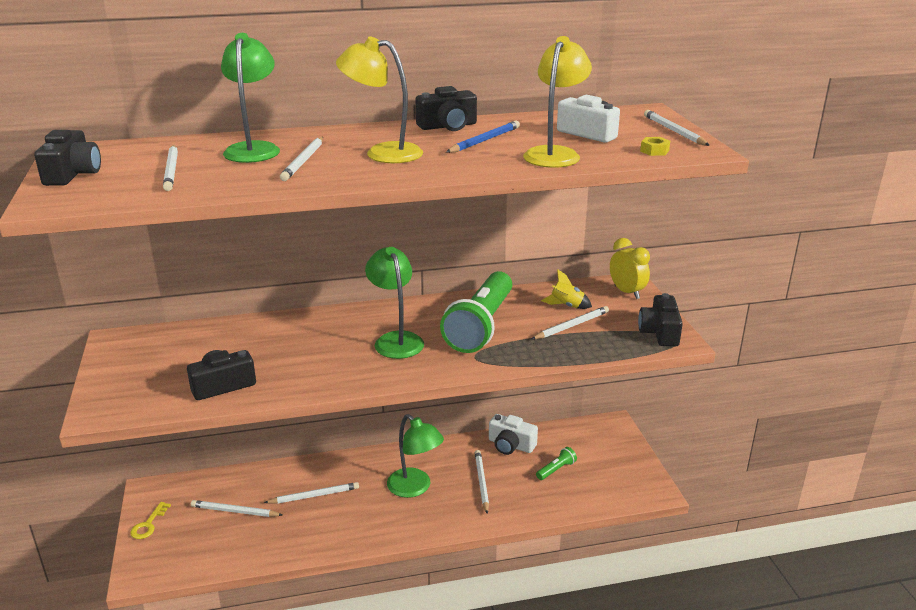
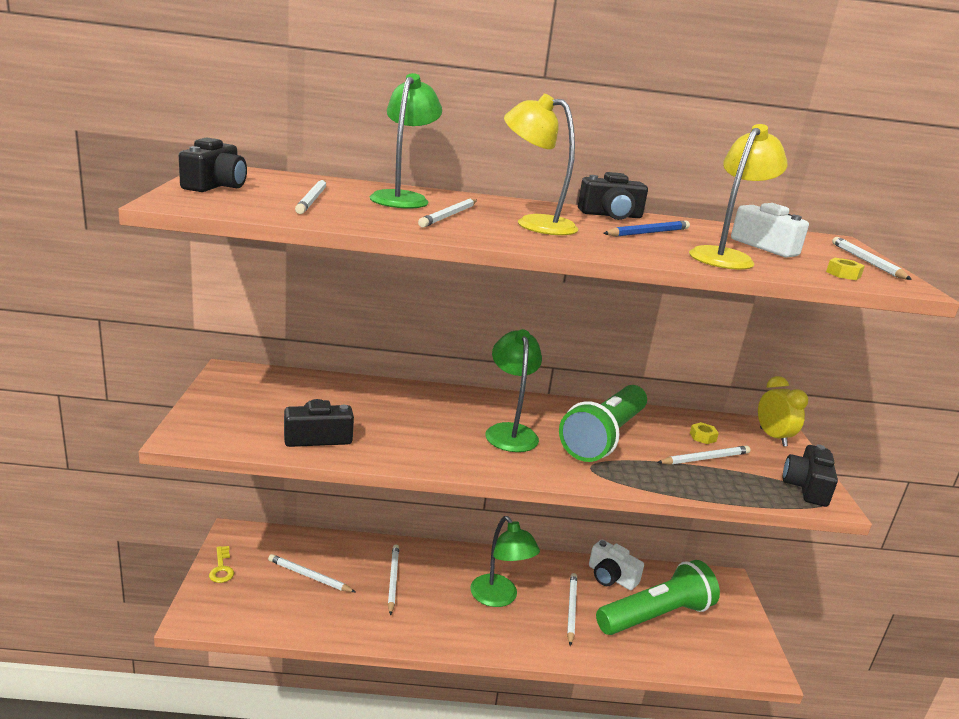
camera: 10 degrees right, 5 degrees down
(148, 524) = (221, 568): yellow key -> yellow key turned 45 degrees counterclockwise
(314, 496) = (393, 580): white pencil -> white pencil turned 90 degrees counterclockwise
(556, 469) = (656, 616): green flashlight -> green flashlight, size x2.49
(566, 306) = (702, 437): yellow rocket -> yellow nut

